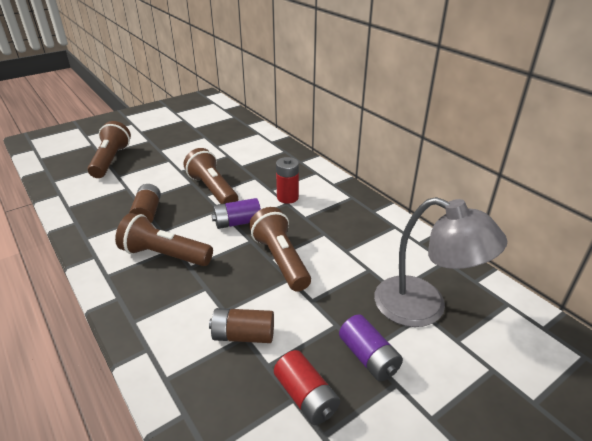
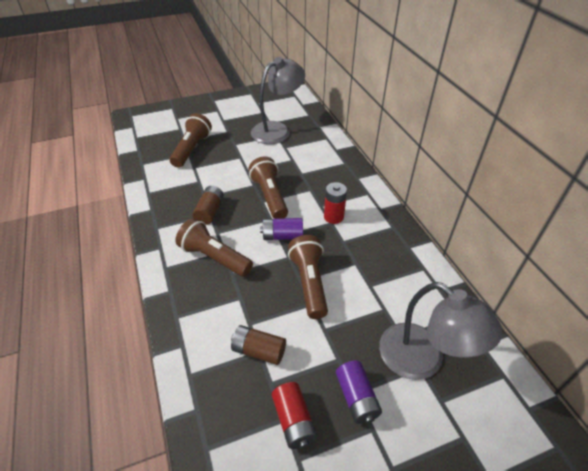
camera: 15 degrees right, 10 degrees up
(203, 132) = (277, 130): none -> grey lamp

